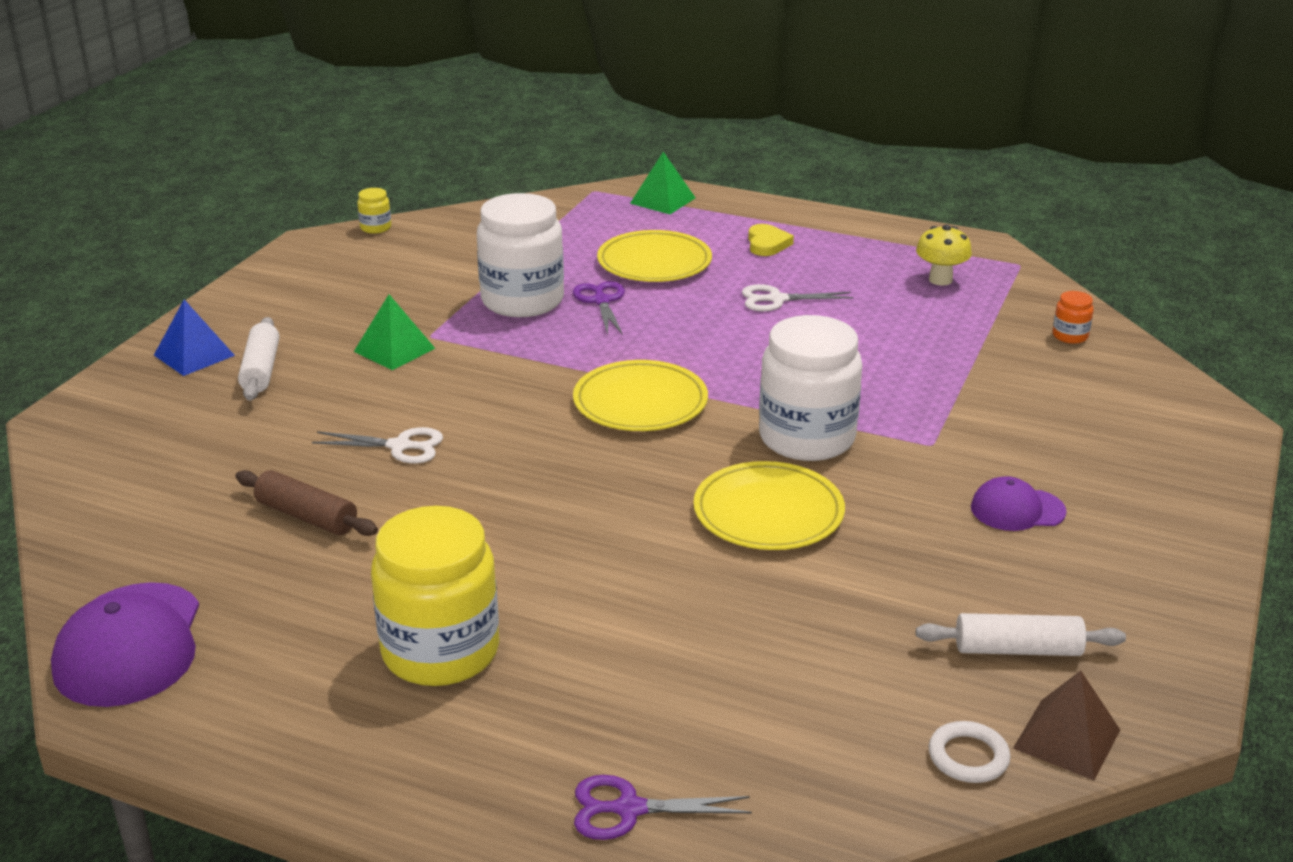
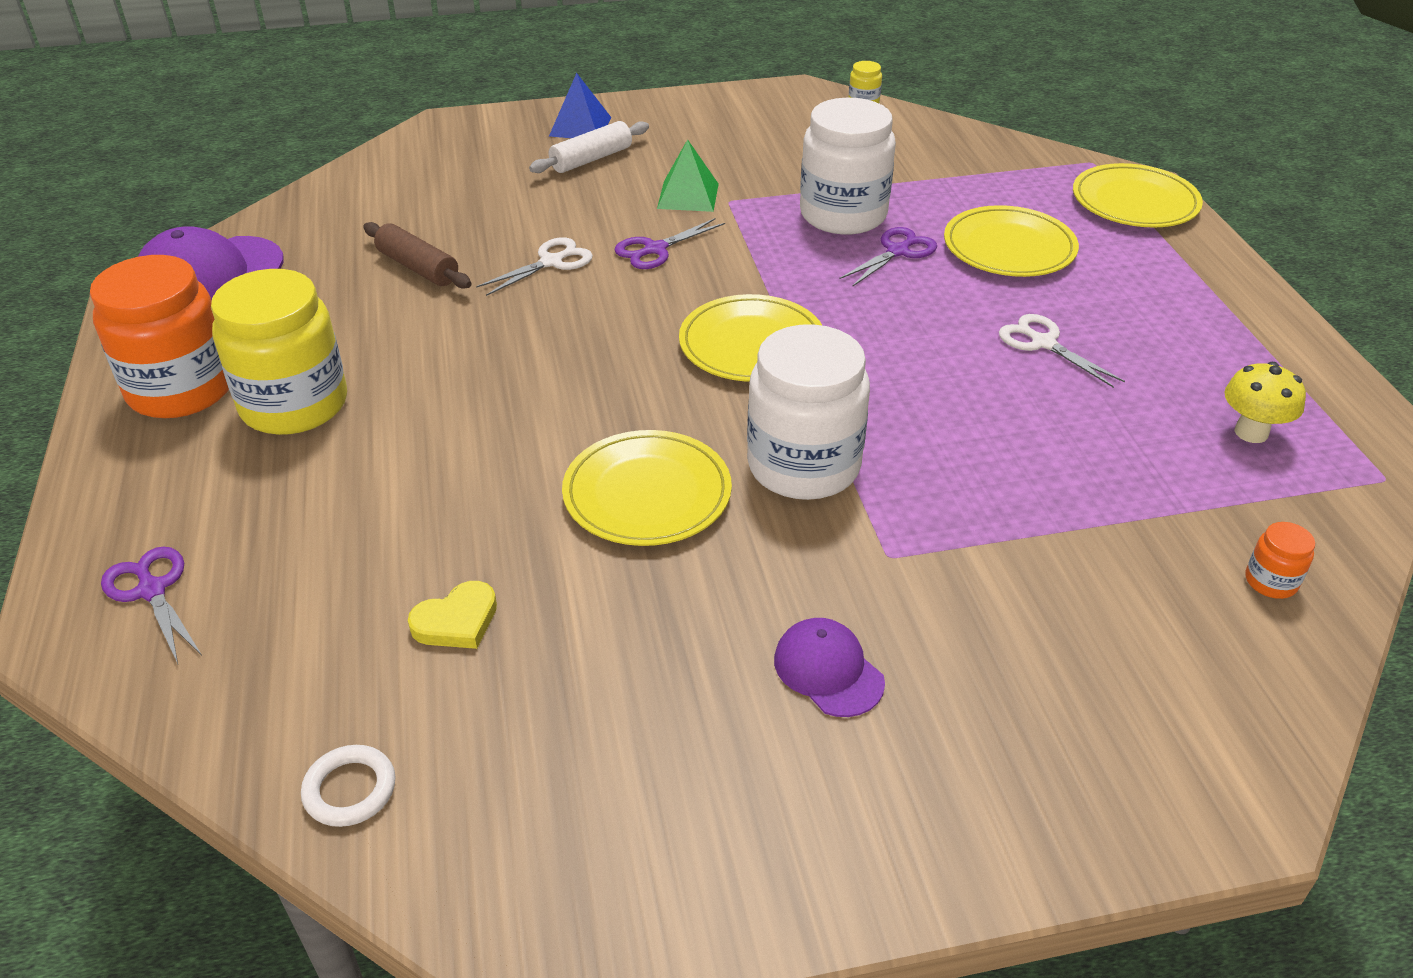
camera: 55 degrees right, 10 degrees up
(306, 516) = (418, 268): brown rolling pin -> brown rolling pin turned 45 degrees counterclockwise
(325, 716) = (181, 389): none -> orange jar
(400, 446) = (551, 262): white scissors -> white scissors turned 105 degrees counterclockwise
(453, 393) = (655, 249): none -> purple scissors
(662, 200) = (1134, 202): green pyramid -> yellow plate
(767, 244) = (1146, 292): yellow heart -> yellow heart (456, 621)
(1017, 650) = (559, 765): white rolling pin -> none
(1067, 739) = (429, 862): brown pyramid -> none

